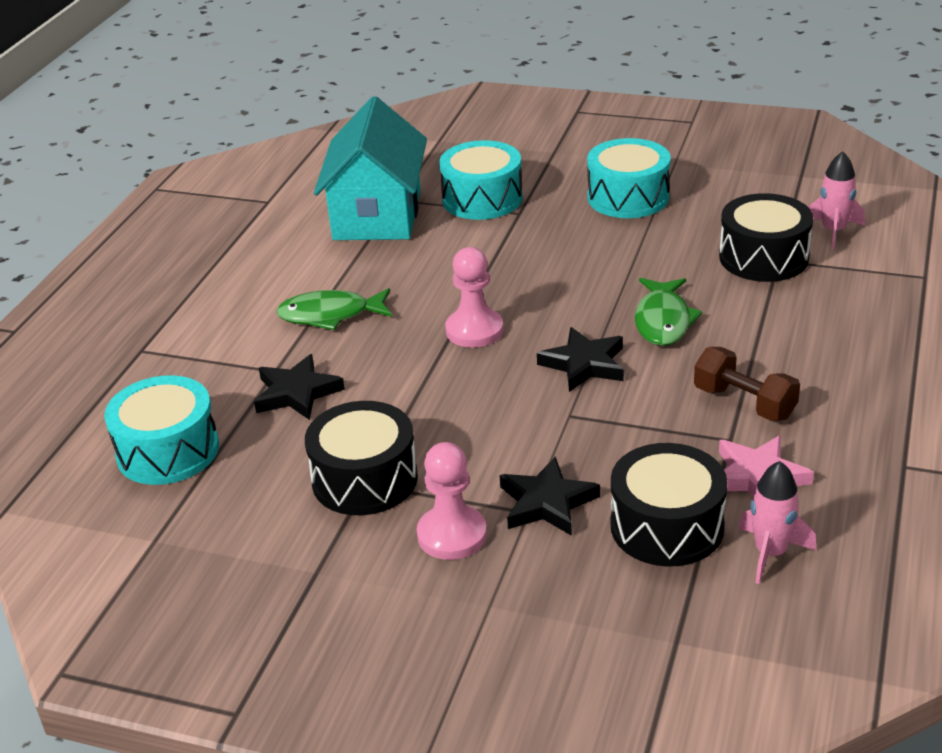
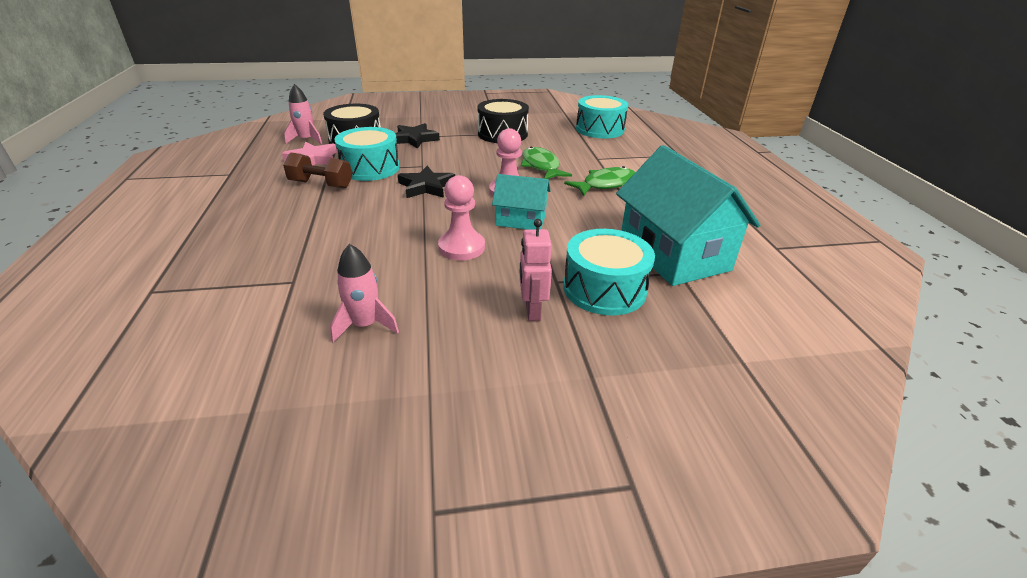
camera: 150 degrees right, 0 degrees up
(297, 393) = (573, 152): black star -> none
(452, 535) = (449, 127): pink pawn -> pink pawn (461, 247)
(495, 283) = (521, 220): none -> turquoise house
(562, 195) = (532, 311): none -> pink robot
(628, 197) = (462, 323): turquoise drum -> turquoise drum (370, 168)
(663, 321) = (384, 217): green fish -> green fish (541, 166)
(763, 257) = (307, 281): black drum -> none
(833, 231) = (229, 325): pink rocket -> pink rocket (365, 325)

